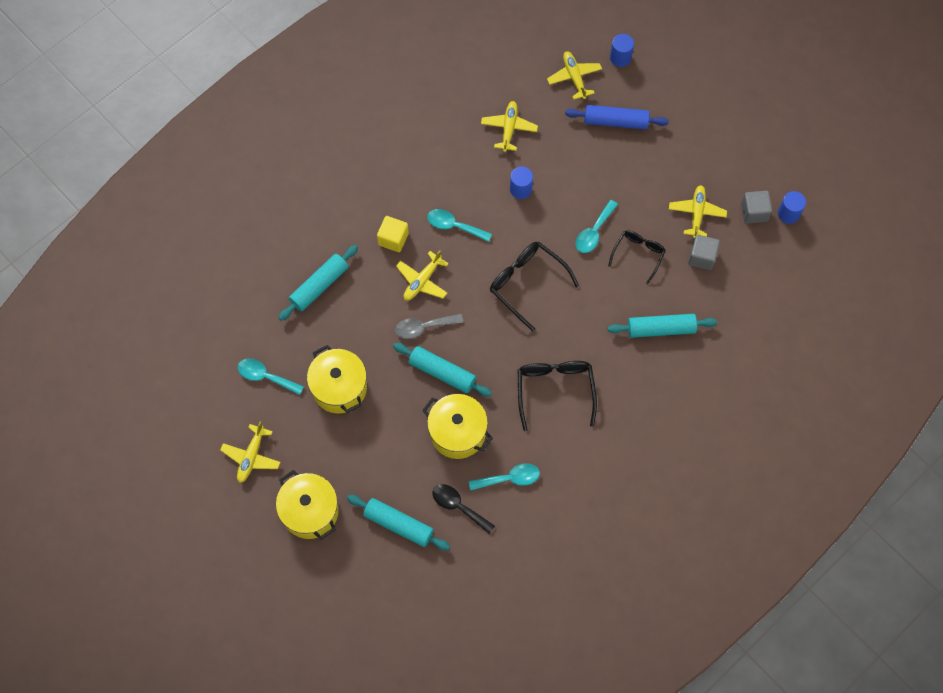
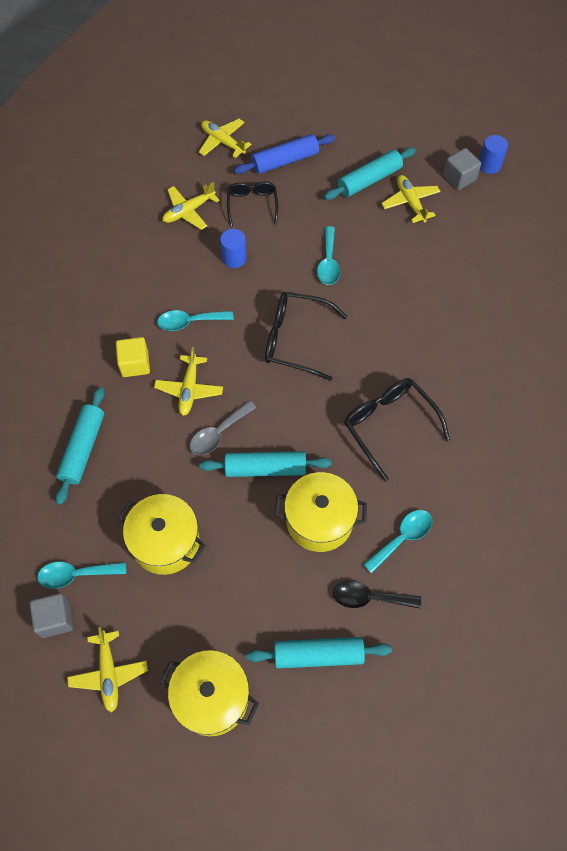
camera: 30 degrees left, 5 degrees down
(509, 128) = (189, 211): yellow plane -> yellow plane turned 105 degrees counterclockwise
(620, 57) = (254, 108): blue cylinder -> none
(638, 254) = (383, 262): black glasses -> black glasses (252, 204)
(661, 329) = (449, 317): turquoise rolling pin -> turquoise rolling pin (369, 180)
(702, 257) = (441, 236): grey cube -> grey cube (55, 619)

